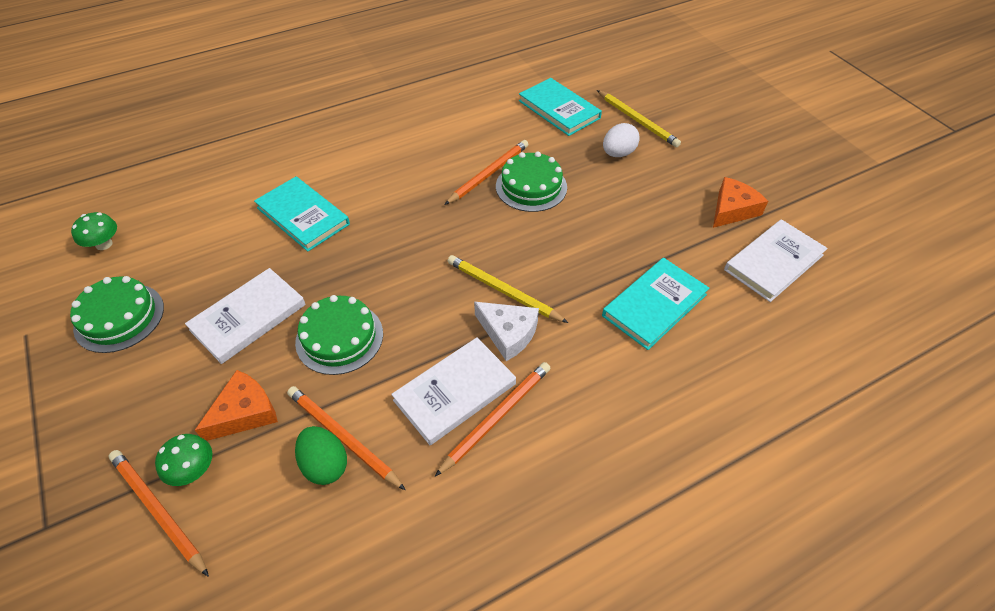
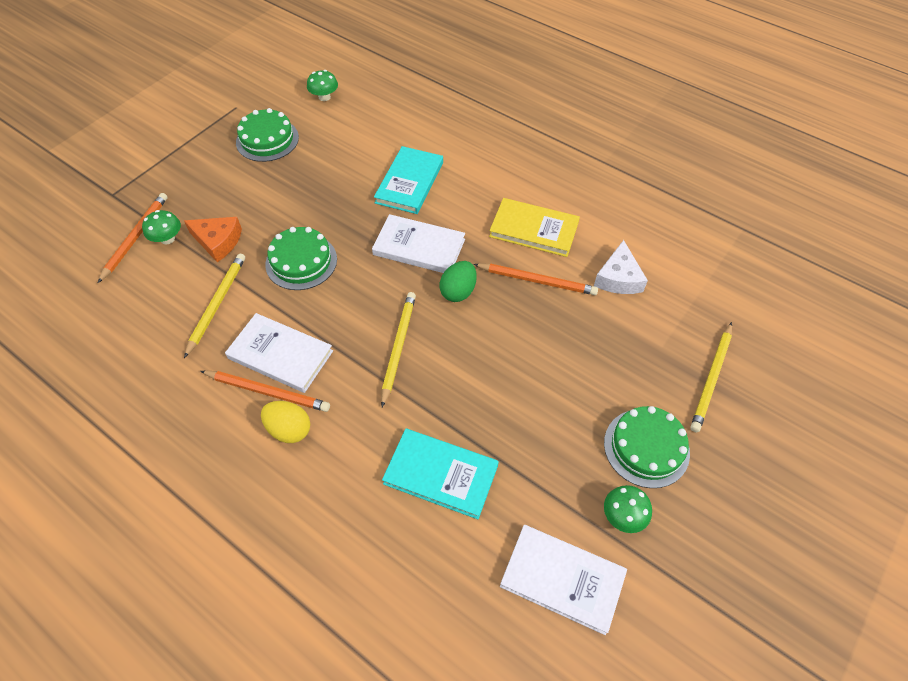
camera: 65 degrees right, 5 degrees up
(248, 317) = (296, 202): white book -> white book (419, 247)
(325, 465) = (192, 304): green egg -> green egg (458, 291)
(343, 437) = (217, 304): orange pencil -> yellow pencil
(431, 155) = (534, 230): none -> yellow book
(508, 333) = (354, 368): white cheese -> white cheese (618, 278)
(531, 186) = (541, 320): green cake -> green cake (646, 447)
(553, 410) = (289, 429): none -> yellow egg
(559, 109) = (675, 301): turquoise book -> none
(618, 153) = (641, 377): white egg -> none
(732, 209) = (623, 516): orange cheese -> green mushroom

